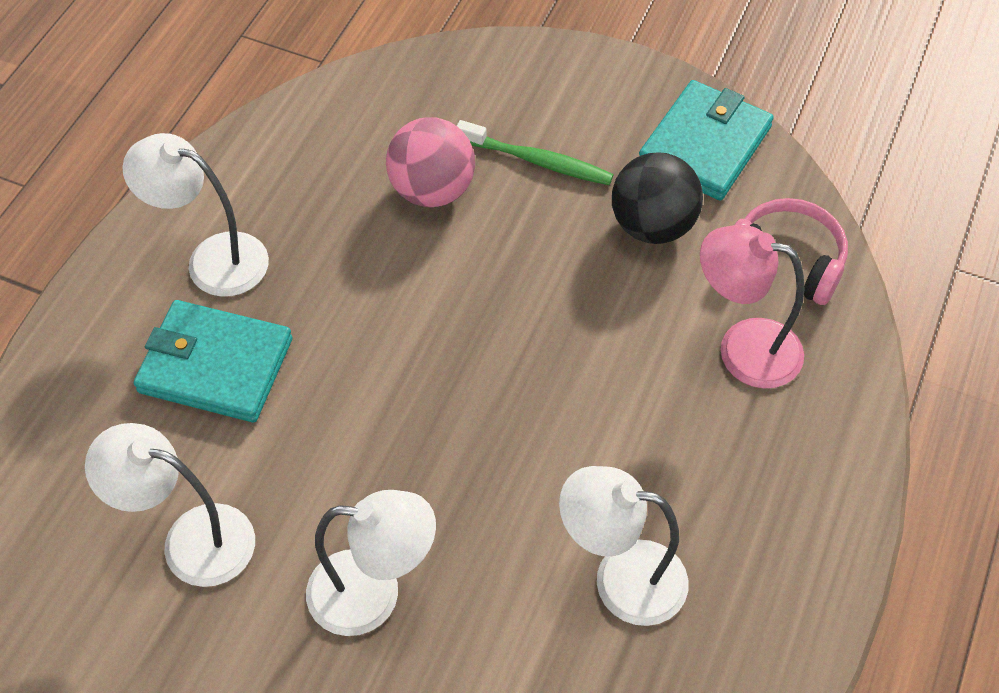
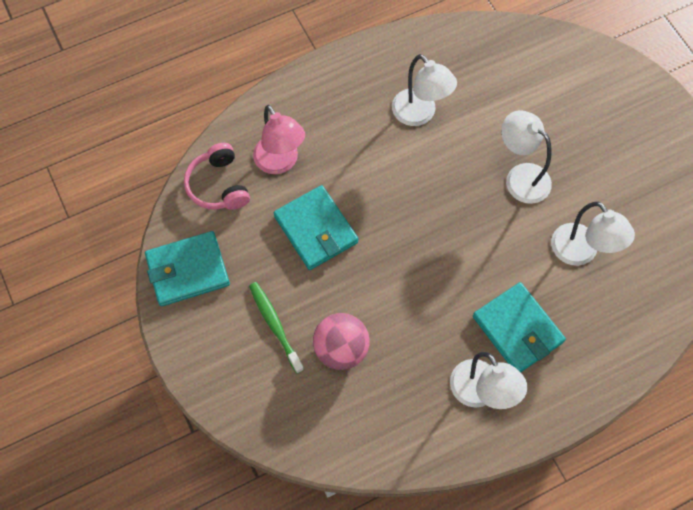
camera: 140 degrees left, 10 degrees up
(602, 298) = (316, 229): none -> turquoise wallet
(652, 226) = (257, 247): black ball -> none

